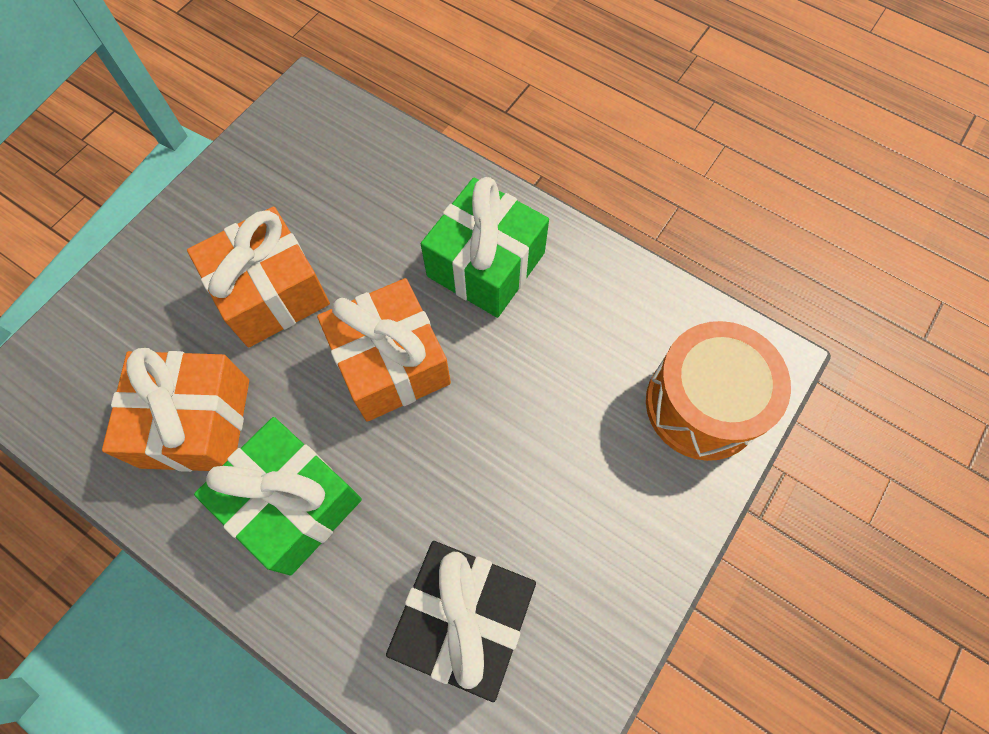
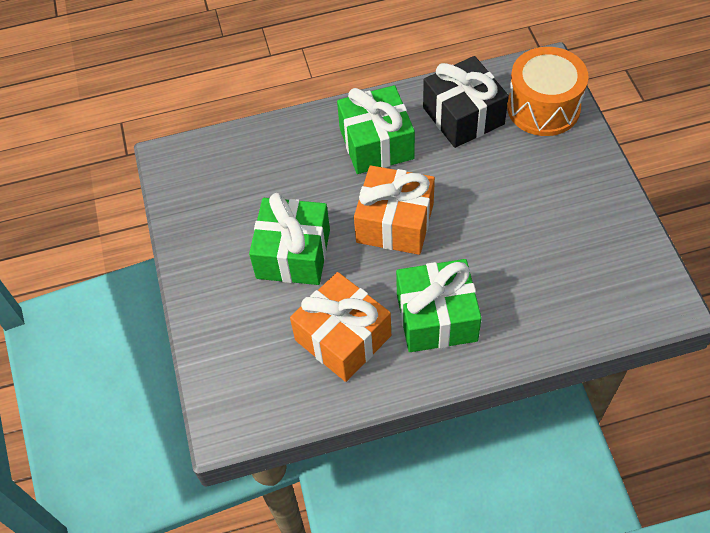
camera: 45 degrees left, 10 degrees down
(271, 293) = (293, 254): orange gift -> green gift
(465, 619) = (568, 277): black gift -> black gift (463, 116)

